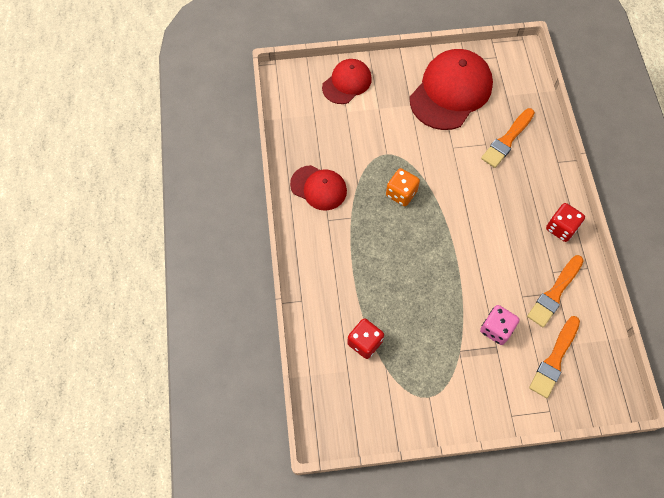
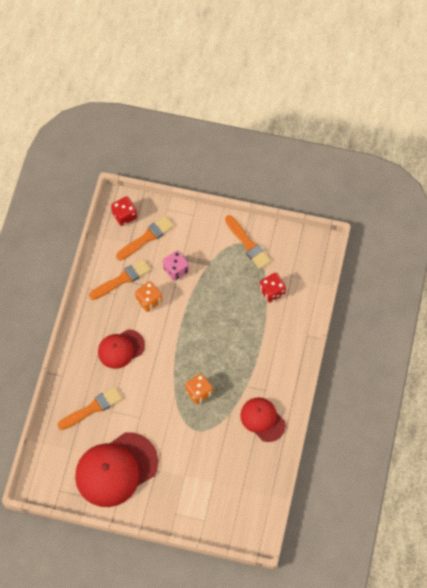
camera: 160 degrees left, 0 degrees up
(347, 83) = (202, 510): red cap -> red cap (121, 349)
(421, 398) = (248, 244): none -> orange brush
(509, 278) = (149, 300): none -> orange dice
(561, 228) = (90, 323): red dice -> red dice (124, 215)

